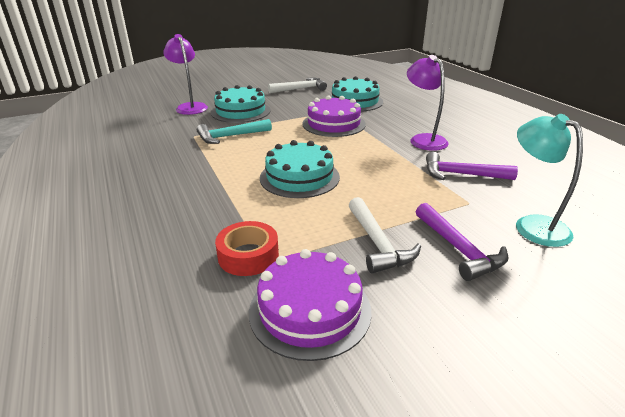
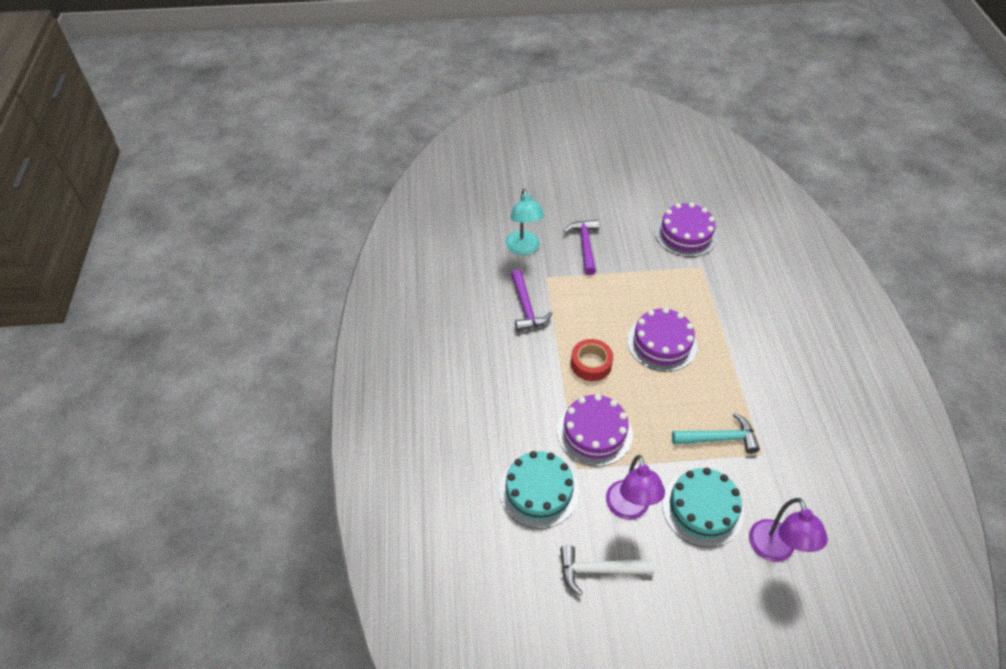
camera: 160 degrees left, 20 degrees up
(248, 255) = (714, 275): red tape -> red tape (591, 364)
(299, 177) = (662, 343): turquoise cake -> purple cake
(377, 243) = (631, 262): white hammer -> none
(423, 139) = (518, 368): purple lamp -> purple lamp (629, 509)
(461, 174) = (526, 307): purple hammer -> purple hammer turned 45 degrees clockwise

